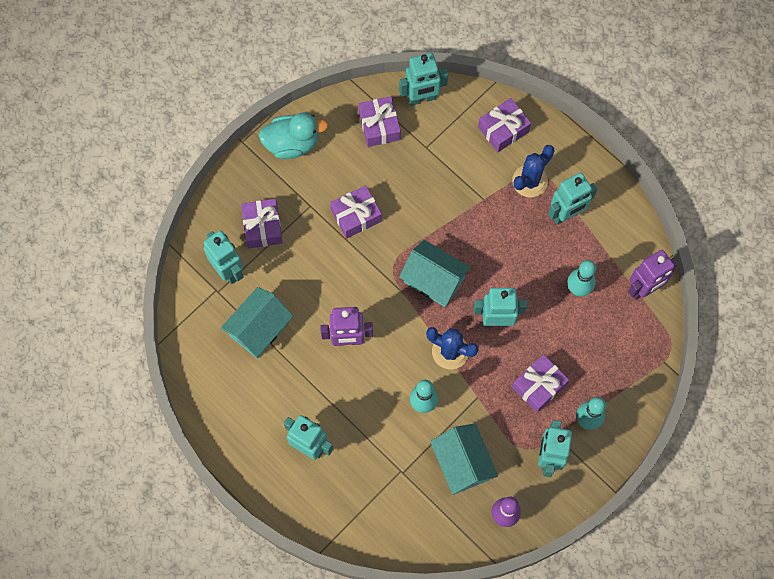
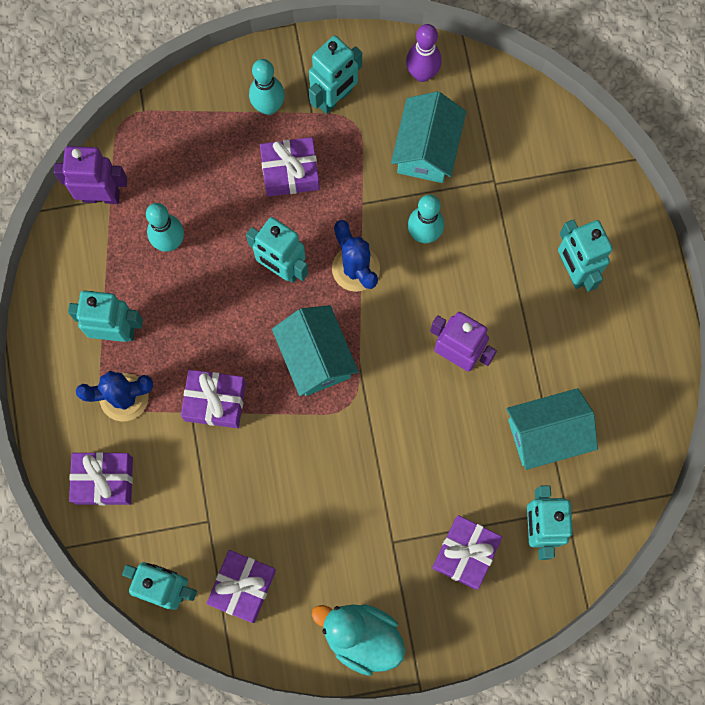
camera: 145 degrees left, 5 degrees up
(356, 215) = (348, 493): purple gift -> purple gift (215, 401)

